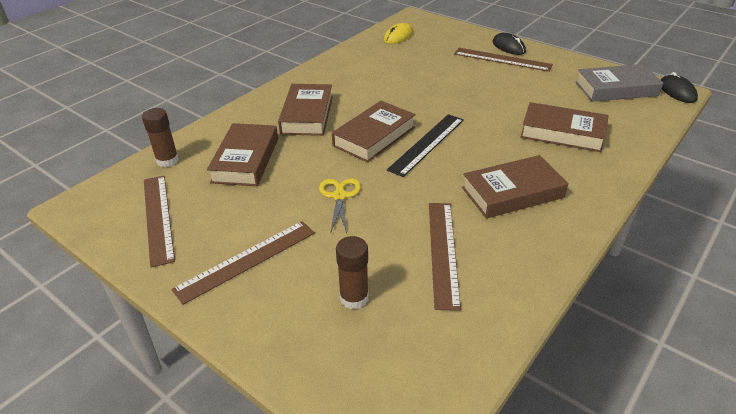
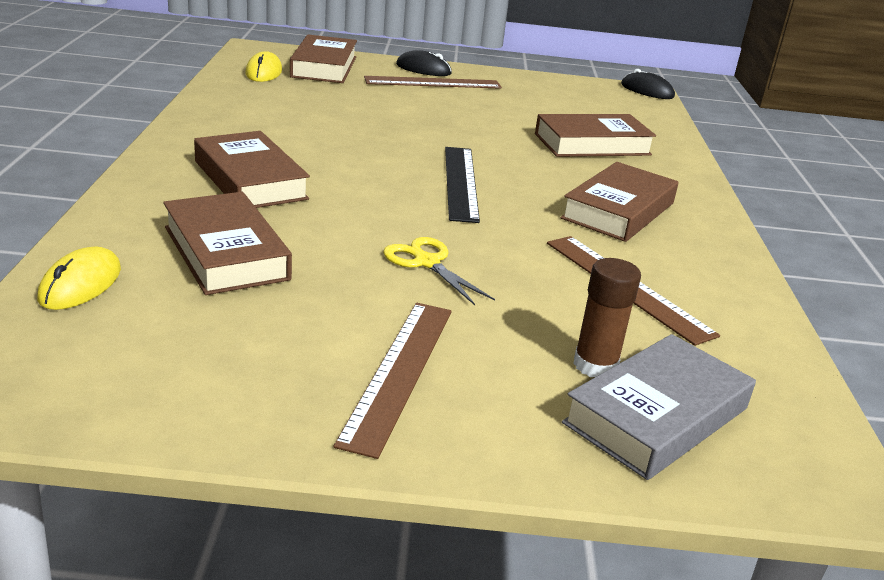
camera: 40 degrees left, 10 degrees down
(158, 218) = (173, 364): brown ruler -> none
(167, 160) = (80, 284): brown glue stick -> yellow mouse
(374, 136) = (382, 187): brown book -> brown book (324, 67)
(616, 89) = (589, 96): grey book -> grey book (656, 415)

